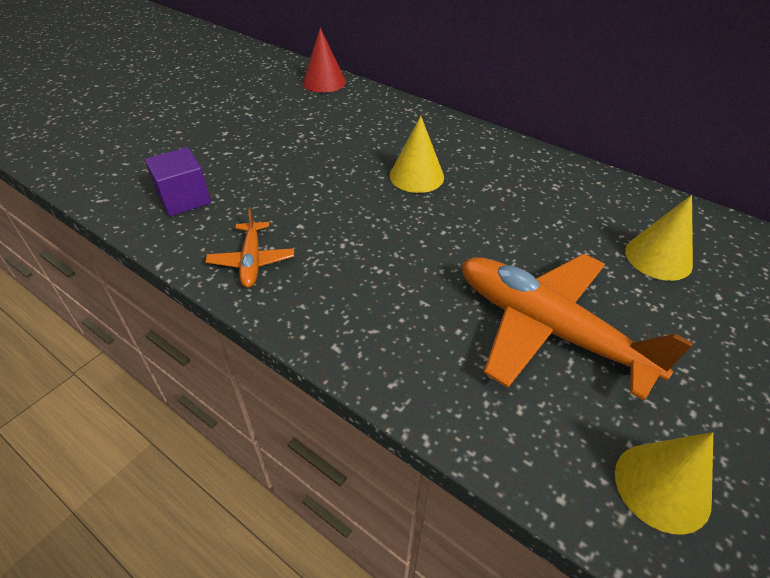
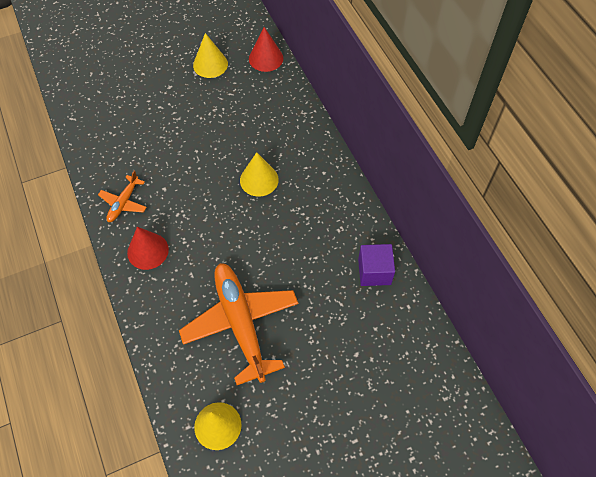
camera: 30 degrees right, 15 degrees up
(184, 199) = (115, 138): purple cube -> purple cube (374, 271)
(335, 301) = (148, 251): none -> red cone
(658, 257) = (349, 312): yellow cone -> yellow cone (210, 64)

